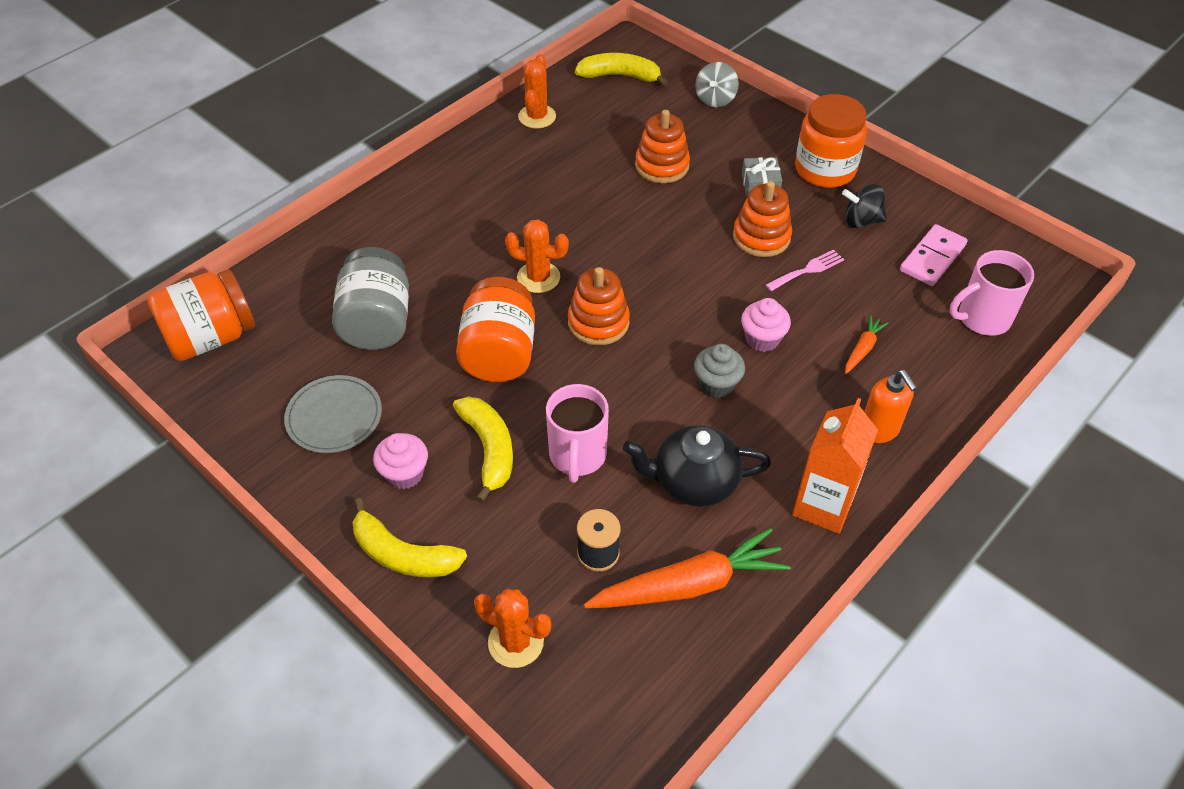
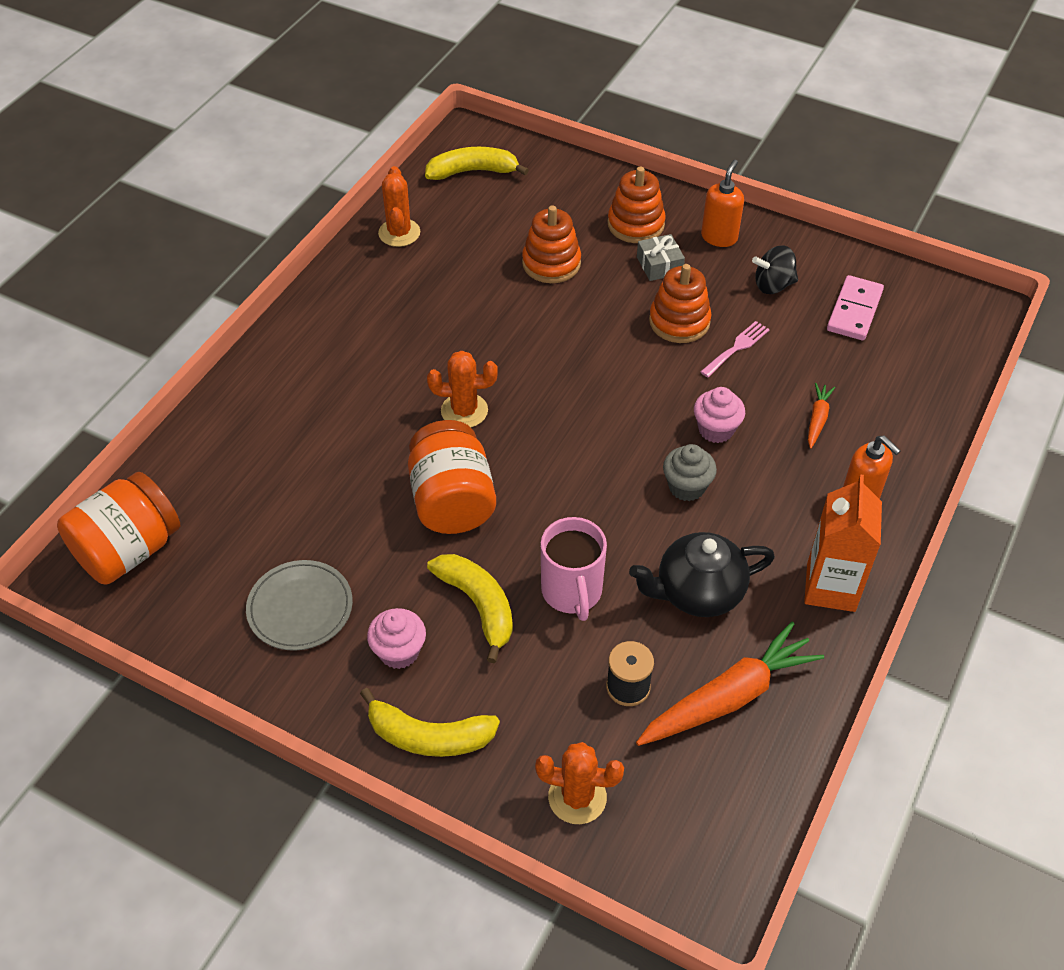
camera: 15 degrees left, 0 degrees up
(377, 322) = (308, 495): grey jar -> none
(598, 322) = (544, 446): orange stacking toy -> orange stacking toy (636, 224)
(715, 99) = (582, 180): grey spinning top -> none
(825, 170) = (719, 237): orange jar -> orange soap dispenser
(982, 318) = (921, 364): pink mug -> none

